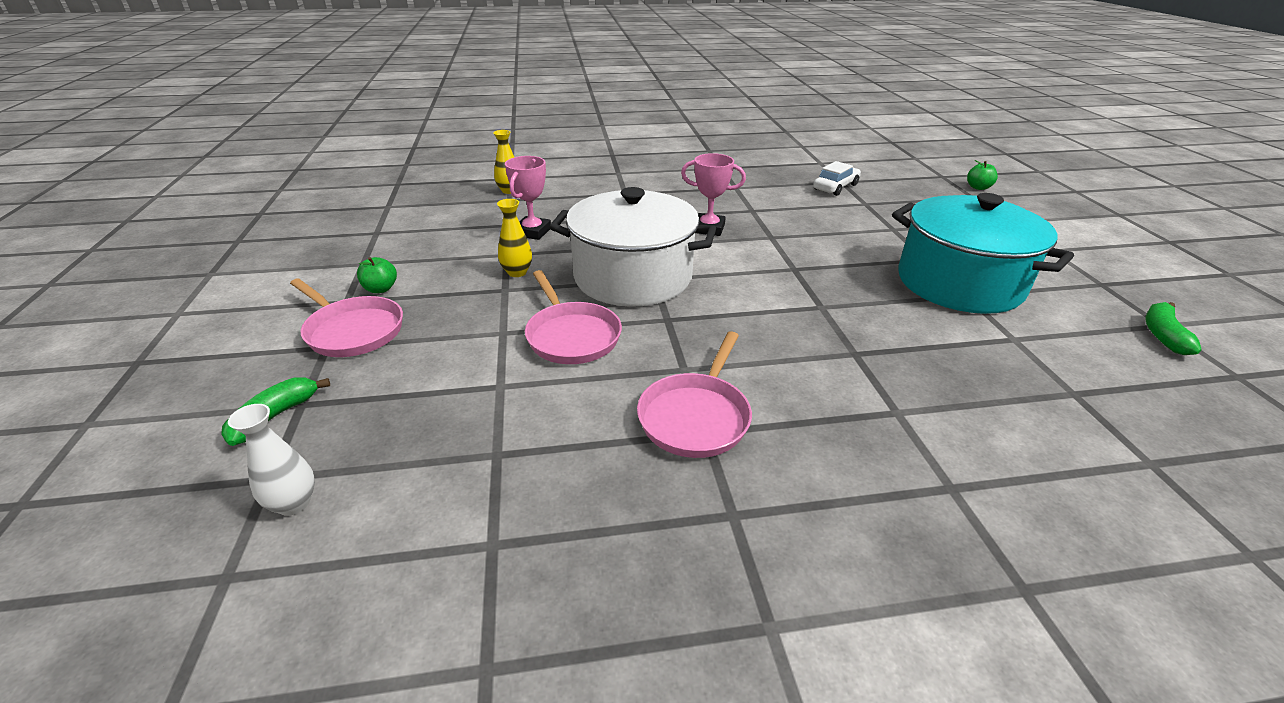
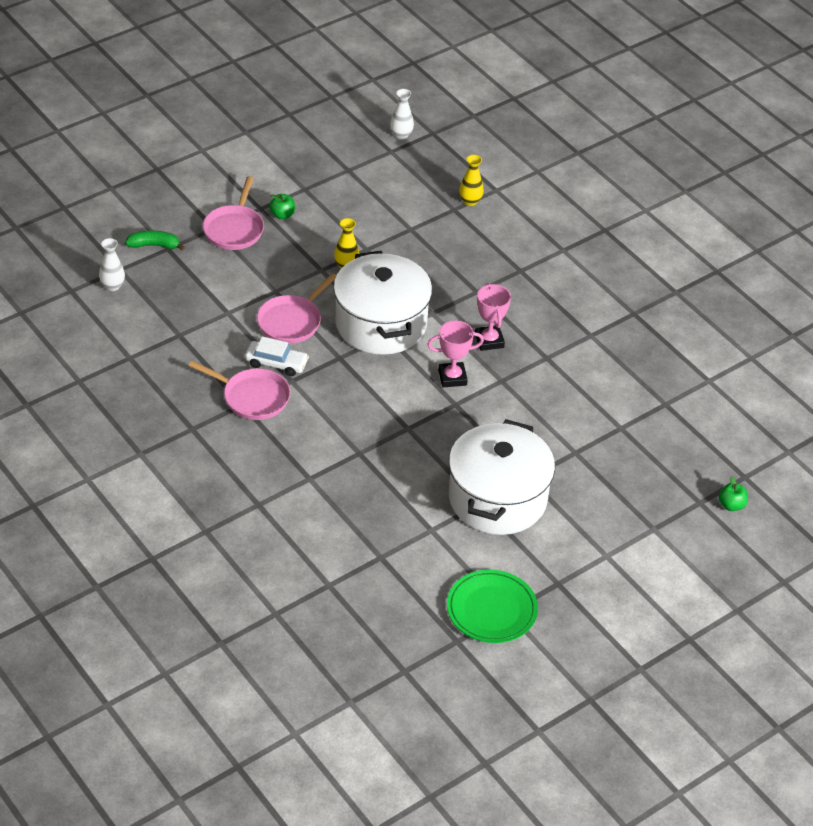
camera: 60 degrees right, 10 degrees up
(375, 196) = (401, 135): none -> white vase
(532, 232) = (409, 247): pink trophy -> pink trophy (452, 377)
(696, 416) = (252, 397): pink pan -> pink pan turned 150 degrees counterclockwise
(835, 187) = (646, 402): white car -> white car (276, 363)
(959, 283) = (497, 498): turquoise pot -> white pot
(1163, 335) = (491, 610): green banana -> green plate

